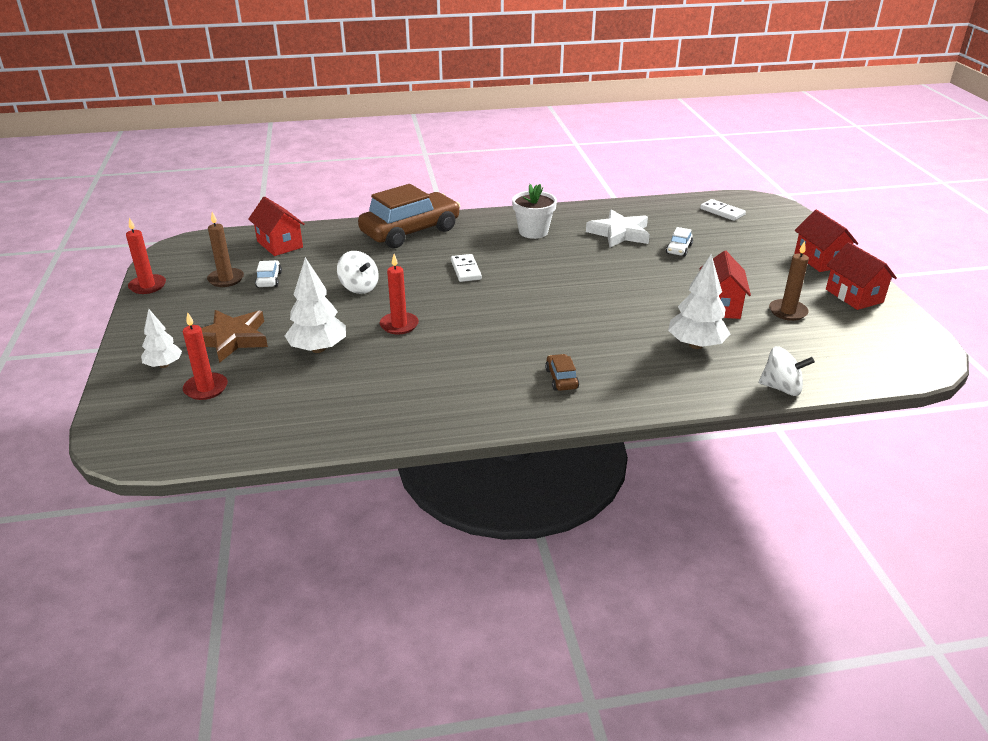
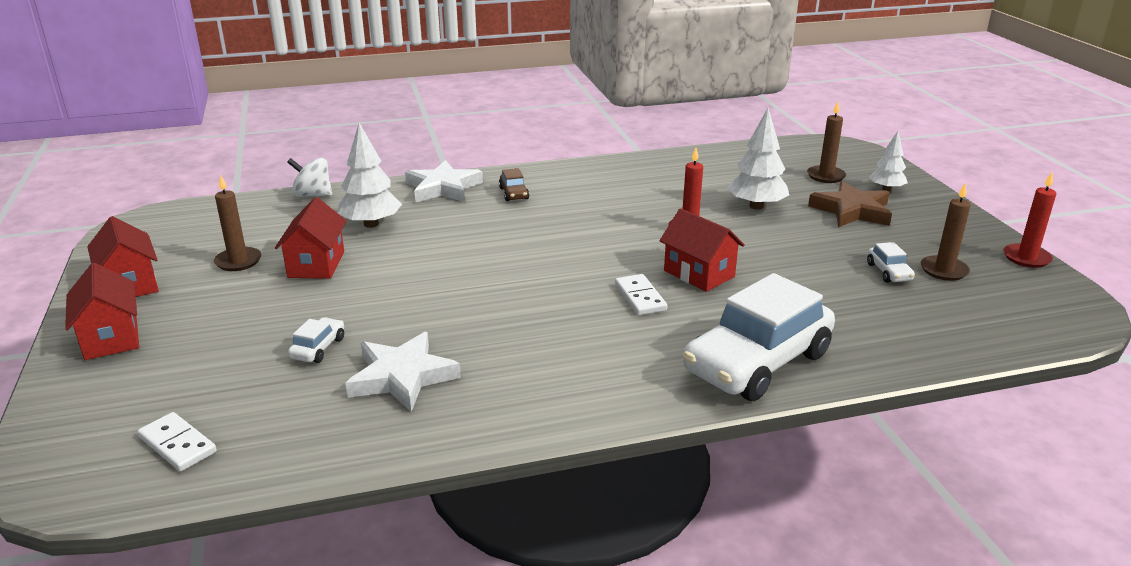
camera: 175 degrees right, 5 degrees down
(206, 388) = (826, 176): red candle -> brown candle
(280, 244) = (939, 327): red house -> red house (699, 274)
(359, 287) = (765, 267): white spinning top -> none
(410, 231) = (757, 362): brown car -> white car
(533, 232) = (550, 373): white flower pot -> none
(641, 392) = (443, 188): none -> white star

